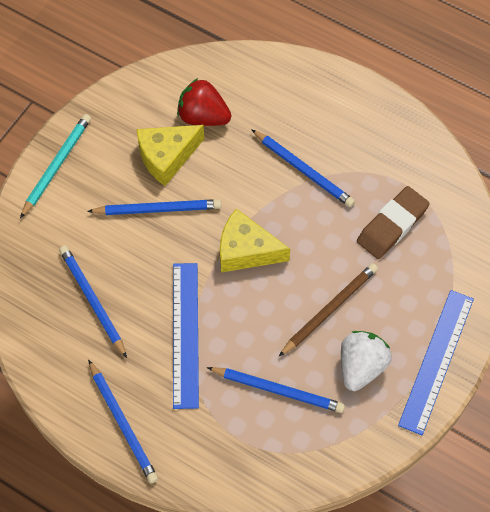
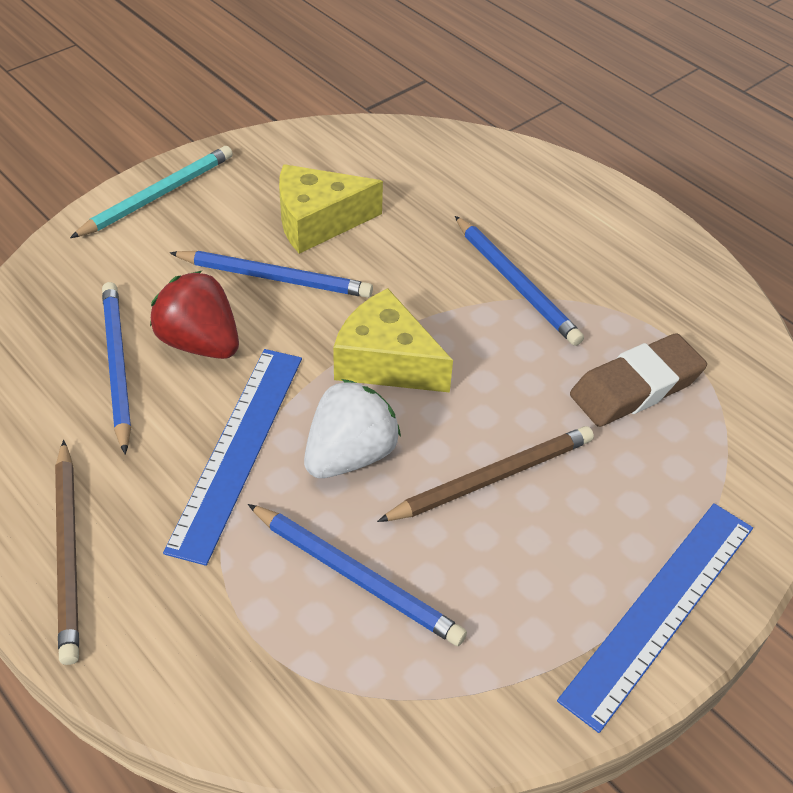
camera: 15 degrees right, 15 degrees down
(123, 423) = (69, 552): blue pencil -> brown pencil
(203, 116) = (391, 189): red strawberry -> red strawberry (200, 343)
(361, 366) = (518, 580): white strawberry -> white strawberry (350, 455)

